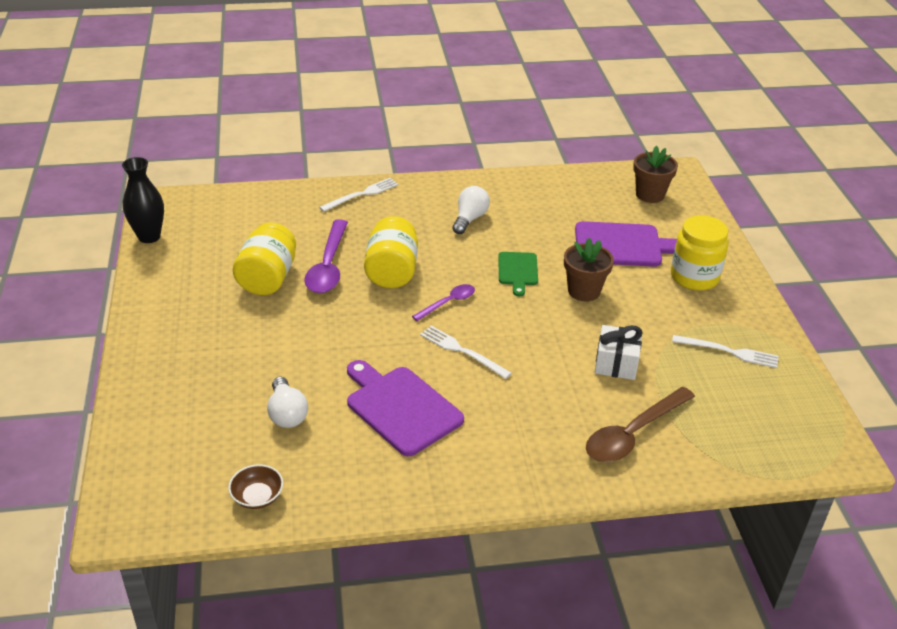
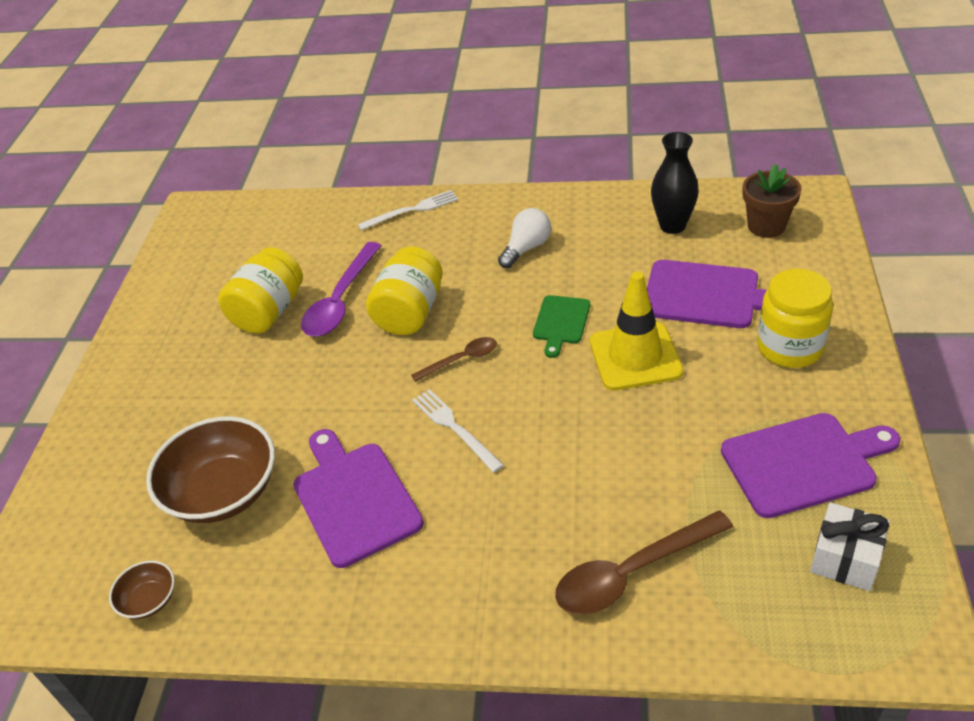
camera: 20 degrees right, 5 degrees up
(149, 236) = (166, 251): black vase -> black vase (672, 226)
(287, 414) = (223, 491): white light bulb -> brown bowl
(448, 303) = (461, 360): purple spoon -> brown spoon
(584, 291) = (635, 356): brown flower pot -> yellow traffic cone
(616, 363) = (643, 465): white gift -> white gift (845, 559)
(729, 352) = (804, 463): white fork -> purple cutting board

